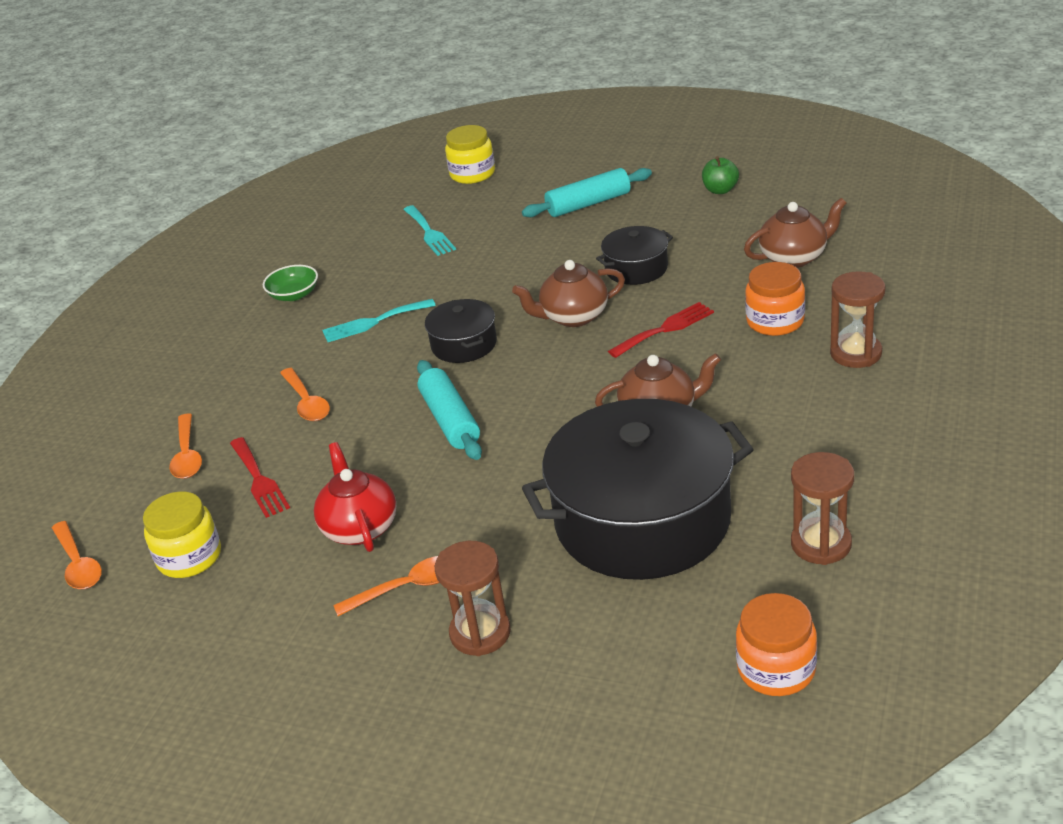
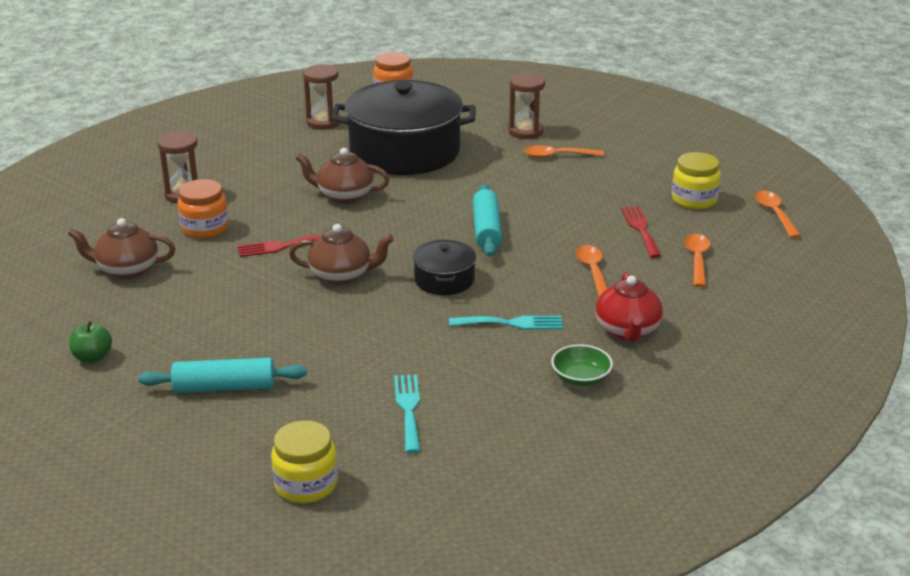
camera: 165 degrees left, 5 degrees down
(359, 527) = (576, 188): red teapot -> red teapot (627, 331)
(636, 268) = (253, 301): black pot -> none

